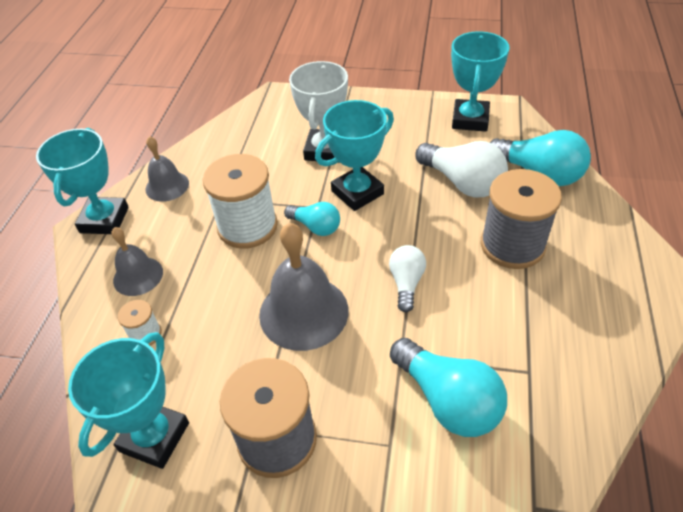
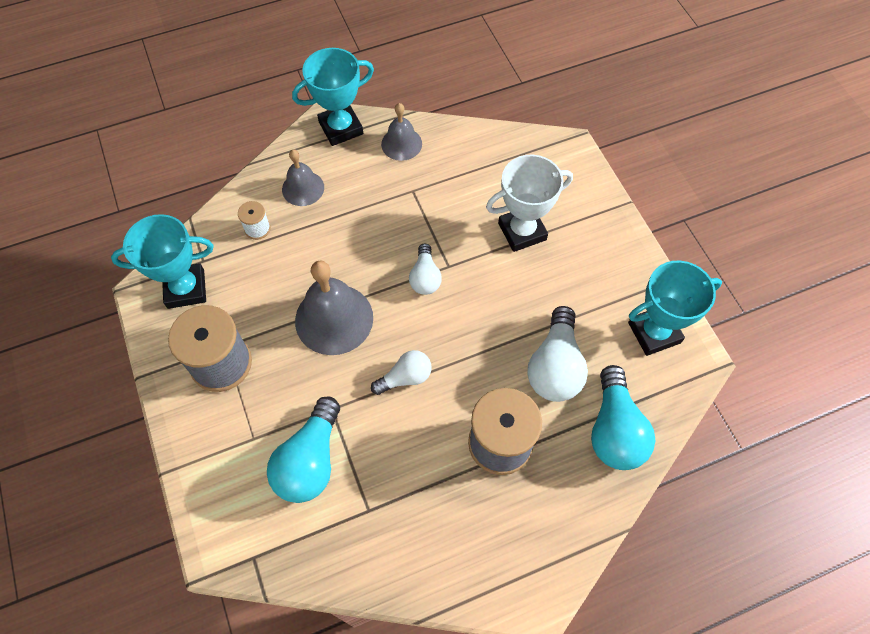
camera: 55 degrees right, 15 degrees up
(247, 226) = (394, 228): white spool -> none
(316, 227) = (425, 277): turquoise light bulb -> white light bulb
(357, 192) = (485, 287): turquoise trophy -> none

